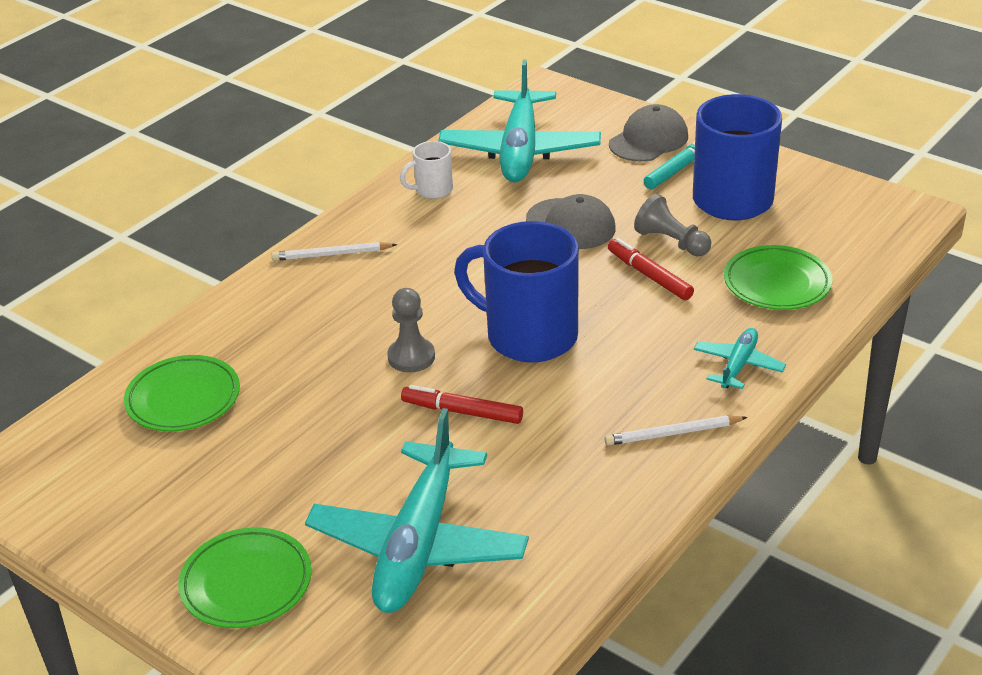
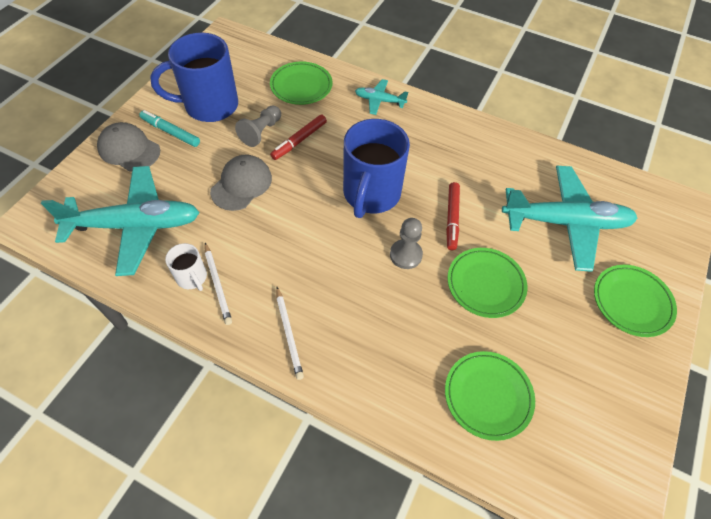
camera: 105 degrees left, 20 degrees up
(337, 426) = (485, 284): none -> green plate
(673, 433) = (442, 124): white pencil -> white pencil (217, 284)

